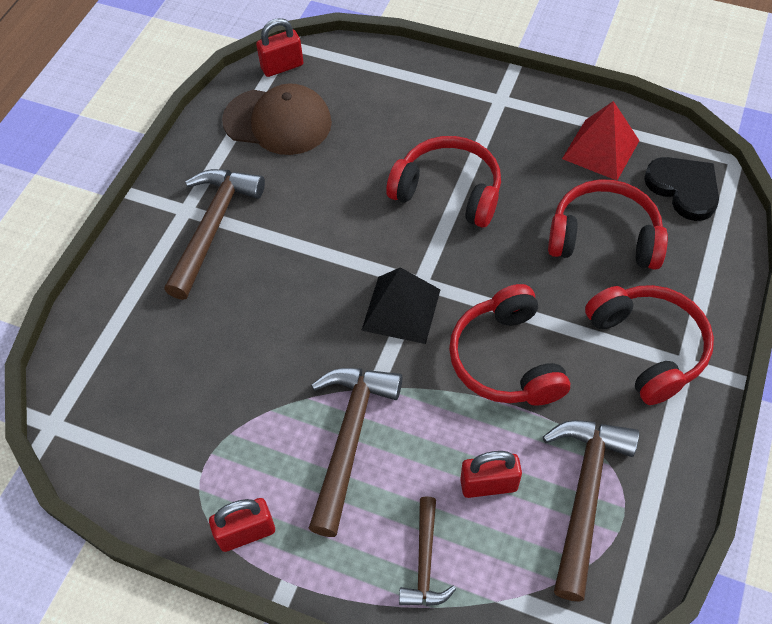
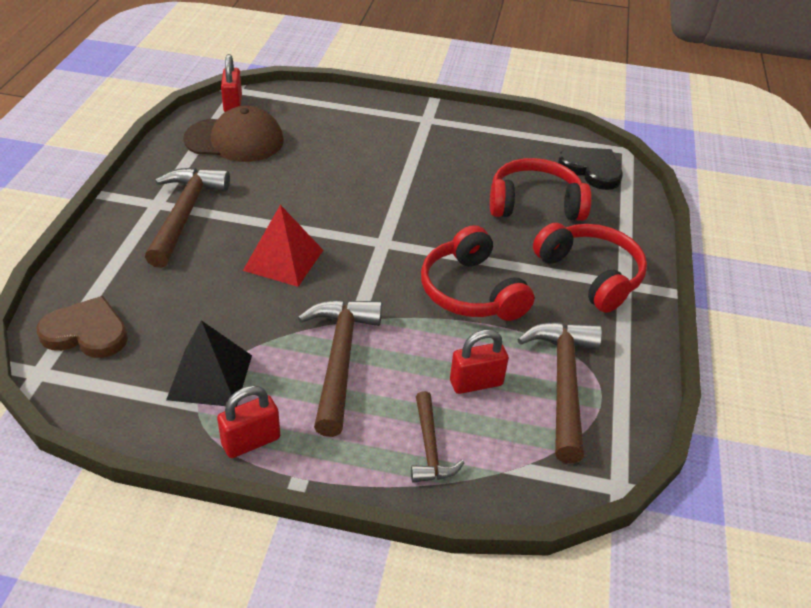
camera: 15 degrees left, 15 degrees down
(101, 378) = (86, 332): none -> brown heart
(282, 67) = (233, 104): red padlock -> red padlock turned 60 degrees counterclockwise
(401, 309) = (370, 262): black pyramid -> black pyramid (210, 377)
(448, 191) = (395, 180): red headphones -> none
(600, 149) = (517, 148): red pyramid -> red pyramid (283, 260)

